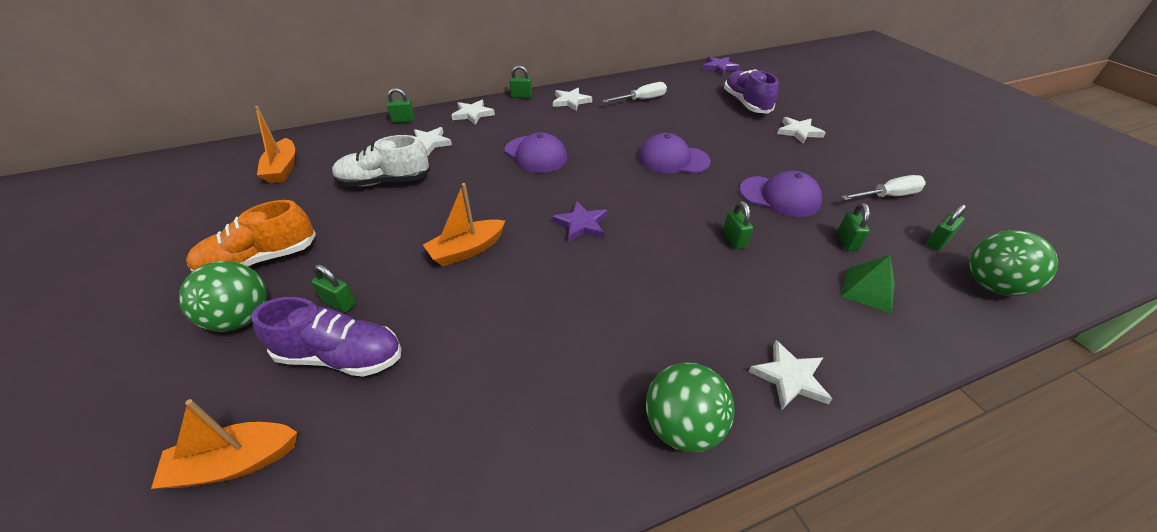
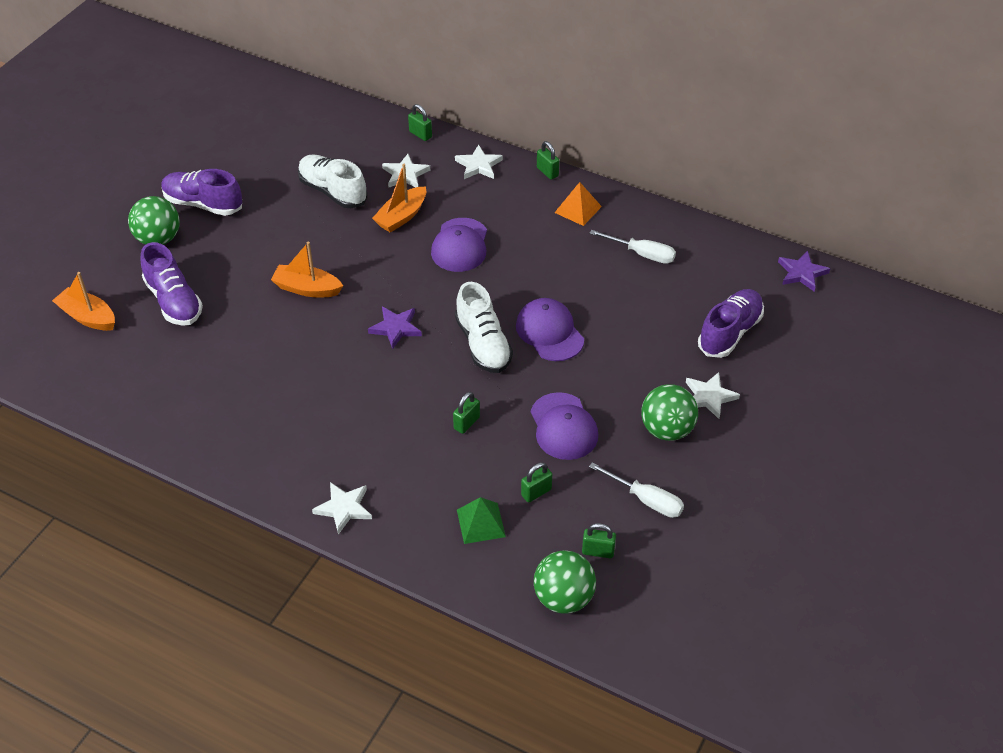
camera: 50 degrees right, 5 degrees up
(260, 260) = (203, 204): orange shoe -> purple shoe
(283, 169) = (290, 130): orange boat -> orange boat (401, 216)
(339, 303) = (206, 268): green padlock -> none
(571, 101) = (578, 209): white star -> orange pyramid
(652, 191) = (483, 344): none -> white shoe
(682, 426) = (259, 474): green ball -> green ball (667, 429)

